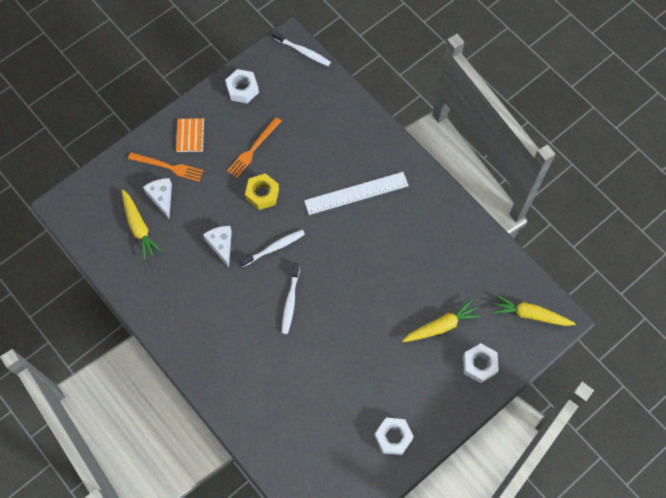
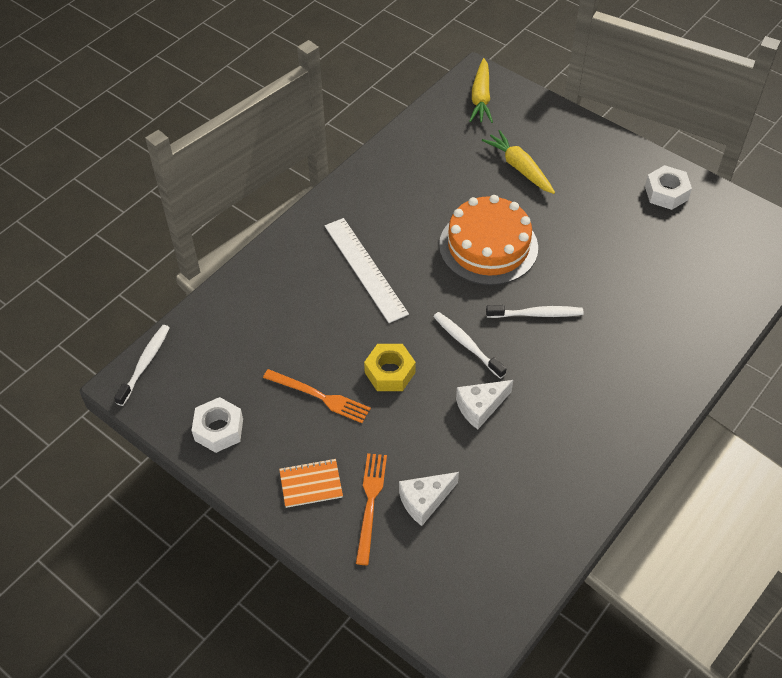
camera: 100 degrees left, 15 degrees down
(139, 227) = (481, 521): yellow carrot -> none
(362, 282) = (488, 246): none -> orange cake
(479, 364) = (553, 132): white nut -> none

